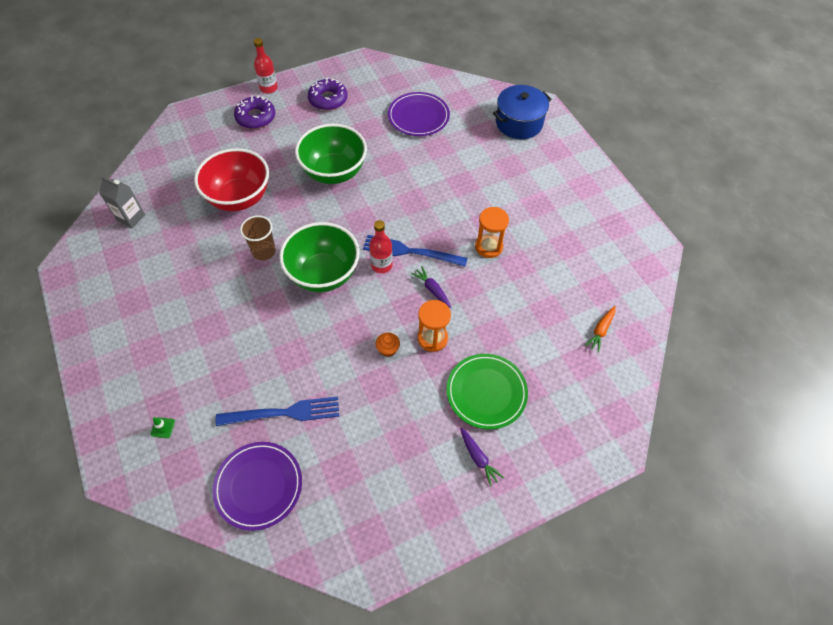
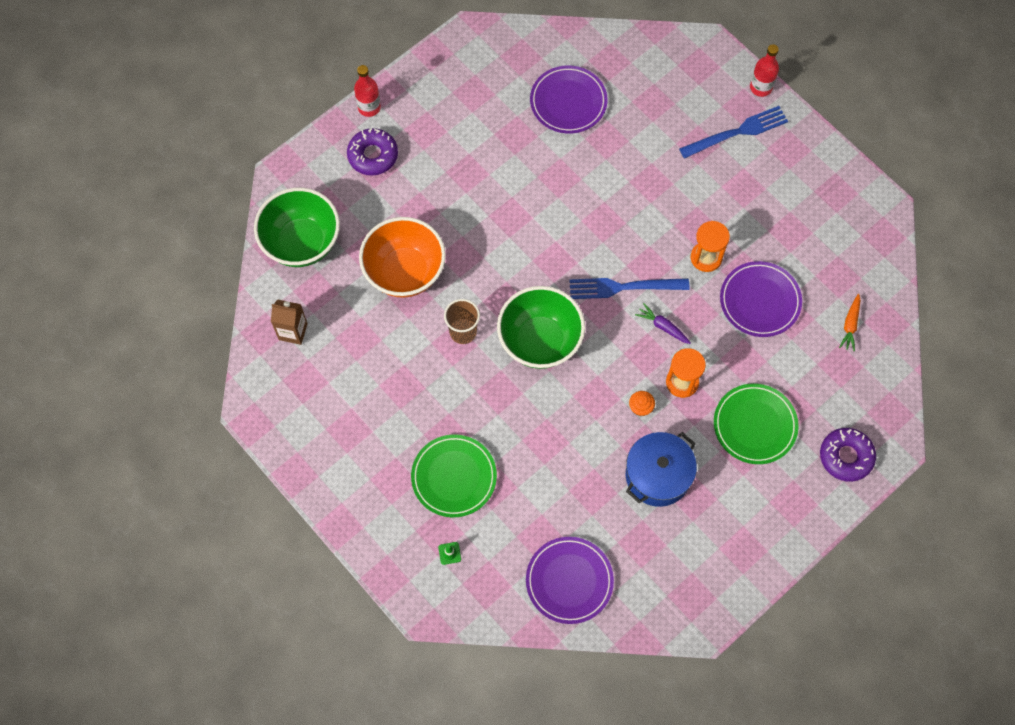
camera: 15 degrees left, 10 degrees up
(131, 217) = (293, 331): grey carton -> brown carton
(200, 363) = (454, 477): none -> green plate
(239, 198) = (405, 272): red bowl -> orange bowl
(285, 412) = (563, 503): blue fork -> blue fork (738, 132)
(328, 99) = (449, 105): purple donut -> purple donut (846, 456)
(334, 172) = (499, 208): green bowl -> green bowl (302, 243)
(381, 265) = (598, 312): red bottle -> red bottle (761, 87)
(478, 458) = (767, 493): purple carrot -> none
(519, 123) = (690, 79): blue pot -> blue pot (657, 475)
(524, 291) = (760, 301): none -> purple plate

